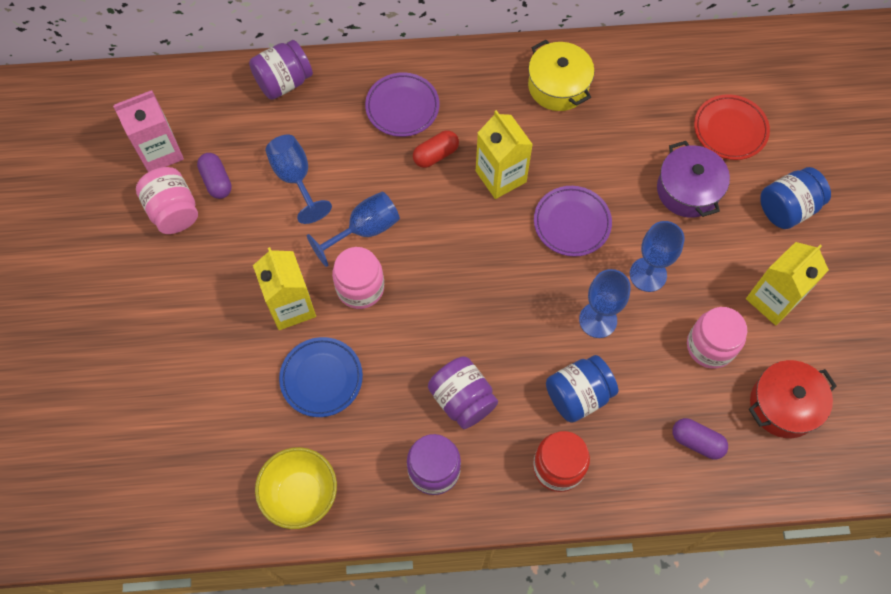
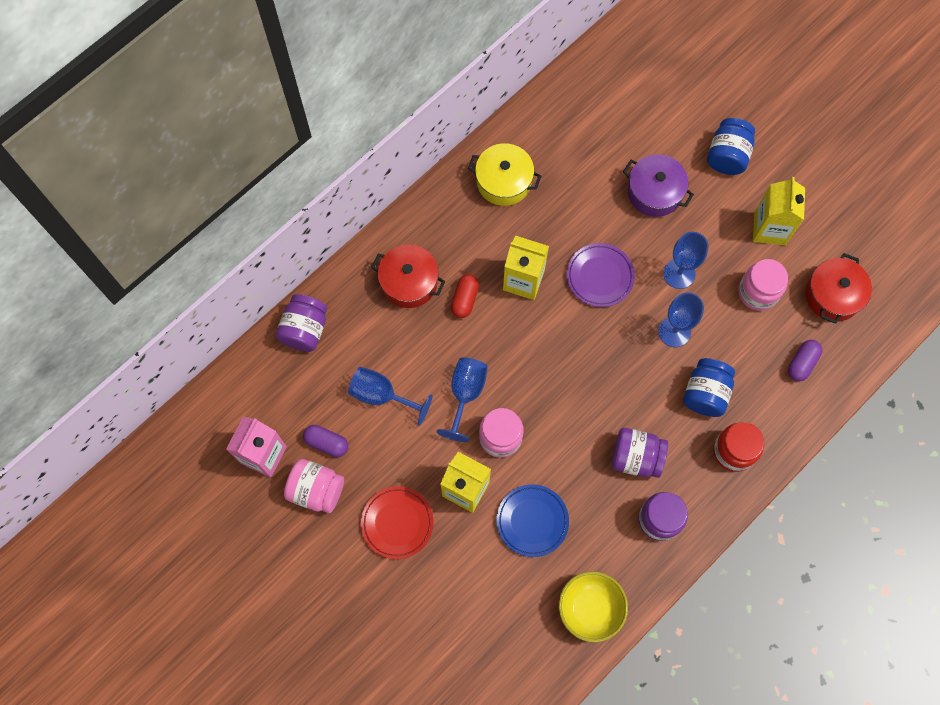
camera: 40 degrees left, 5 degrees up
(402, 107) = (409, 282): purple plate -> red pot
(697, 441) = (801, 363): purple capsule -> purple capsule turned 45 degrees counterclockwise
(730, 130) = (645, 126): red plate -> red plate (397, 523)

